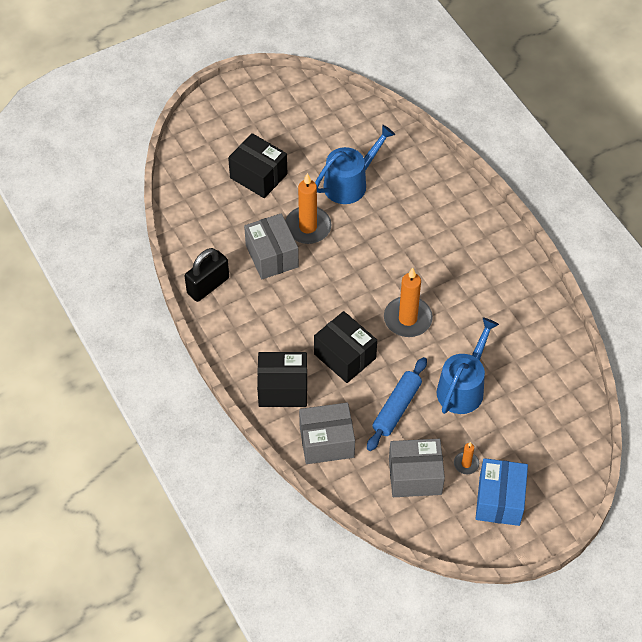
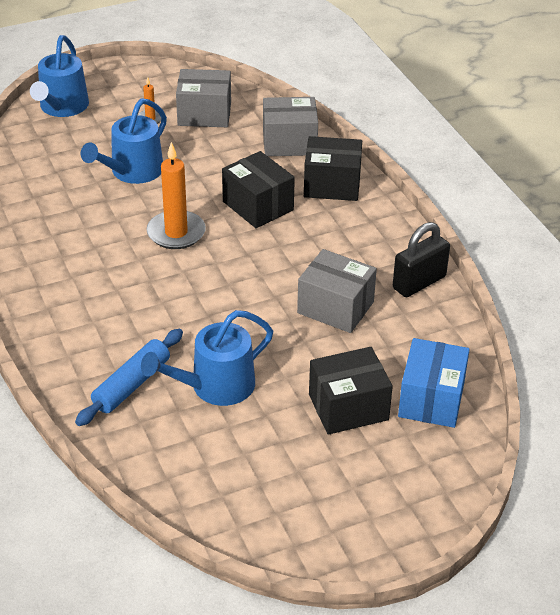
camera: 175 degrees left, 15 degrees down
(258, 176) = (348, 407): black box -> black box turned 60 degrees counterclockwise
(272, 256) = (335, 307): grey box -> grey box turned 45 degrees counterclockwise
(308, 227) = (284, 336): orange candle -> none
(396, 408) = (210, 161): blue rolling pin -> blue rolling pin (132, 385)
(499, 500) = (127, 94): blue box -> blue box (431, 399)
(557, 472) = (62, 107): none -> blue watering can

